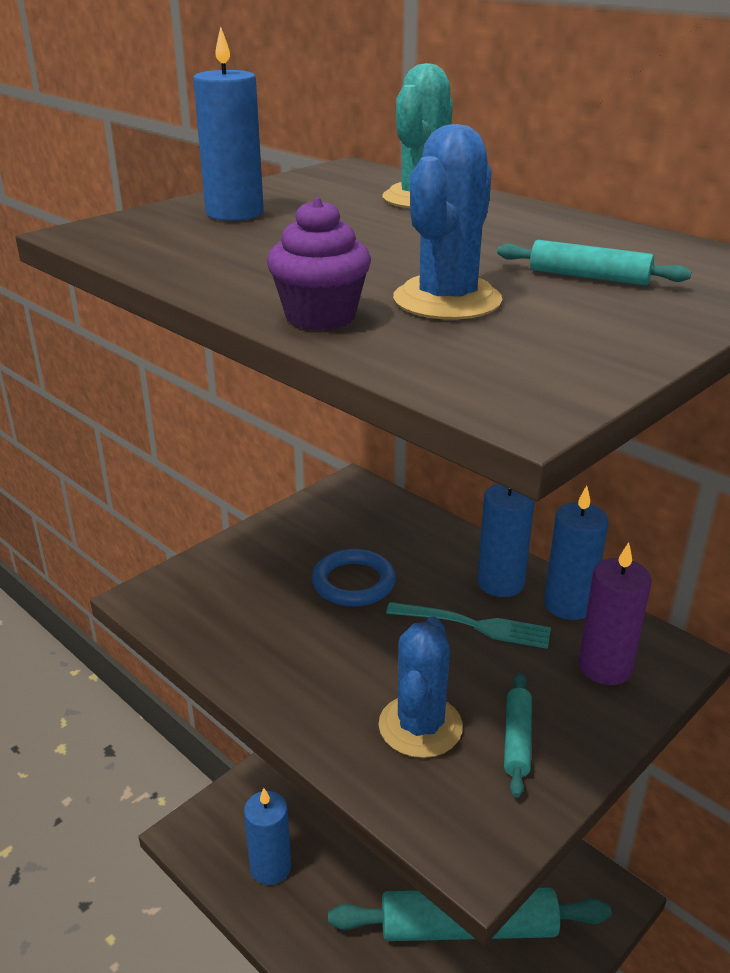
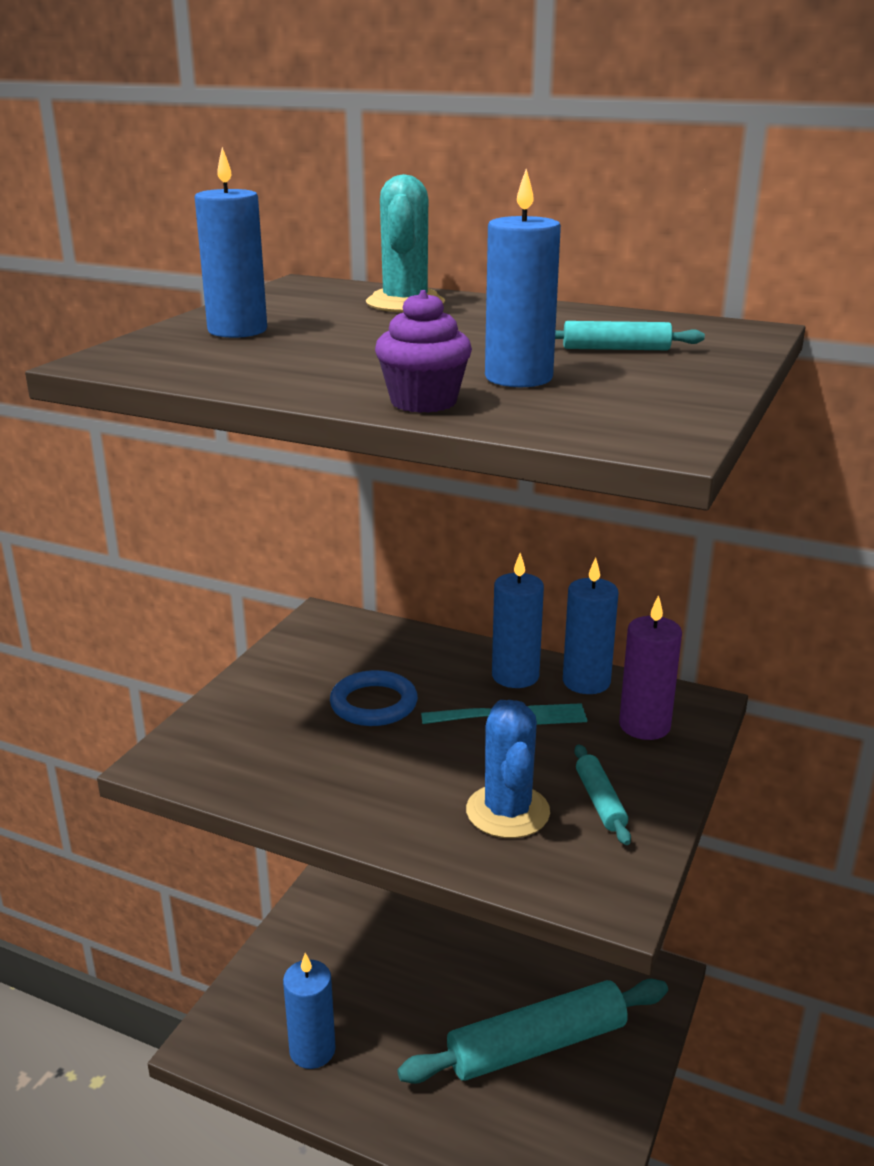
camera: 20 degrees left, 5 degrees down
(447, 300) = (518, 378): blue cactus -> blue candle

